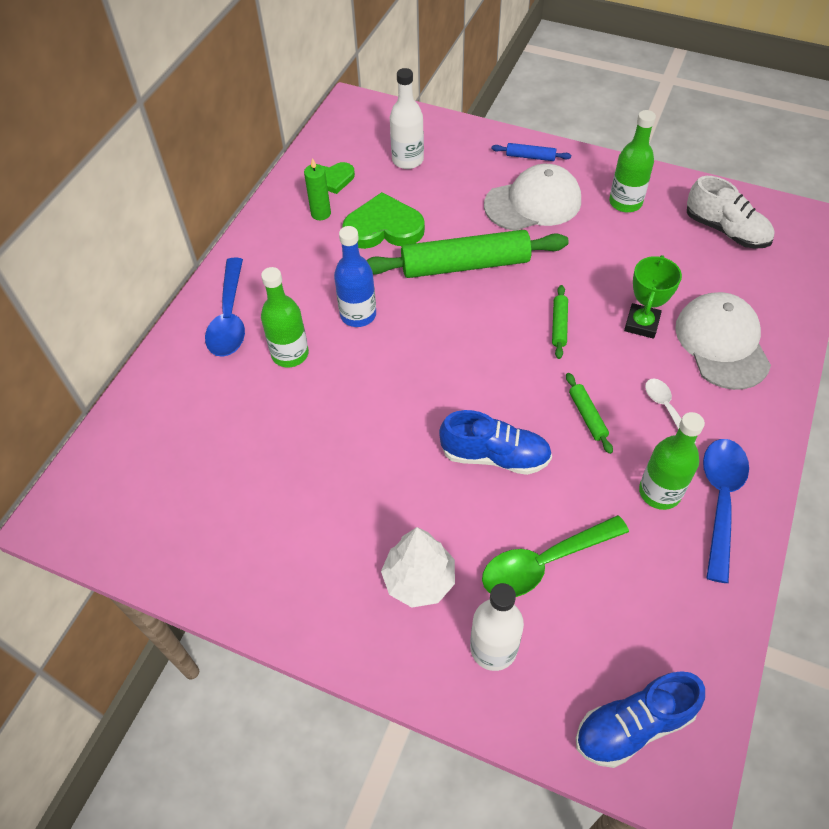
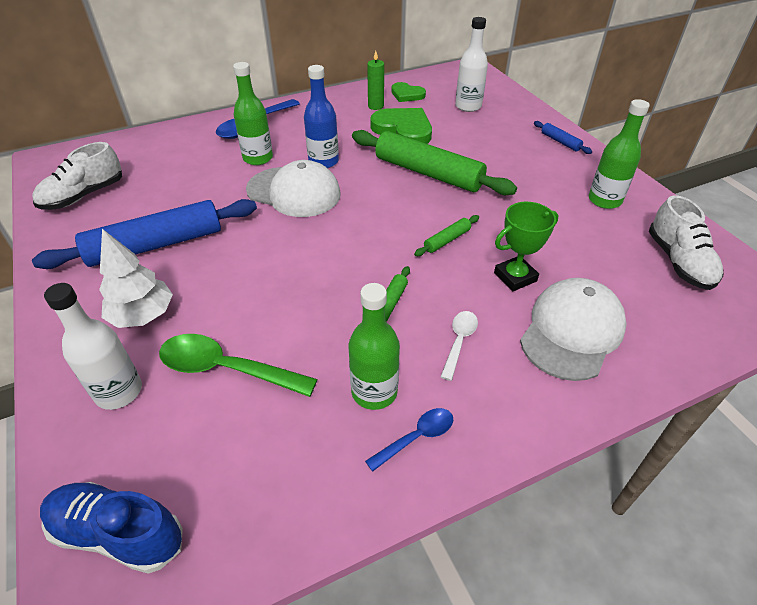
camera: 40 degrees right, 10 degrees down
(174, 522) = (84, 196): none -> white shoe
(331, 513) = (156, 245): none -> blue rolling pin
(495, 456) = (292, 283): blue shoe -> none
(533, 203) = (526, 166): white cap -> white cap (294, 192)
(720, 500) = (416, 437): blue spoon -> blue spoon, size x0.56

